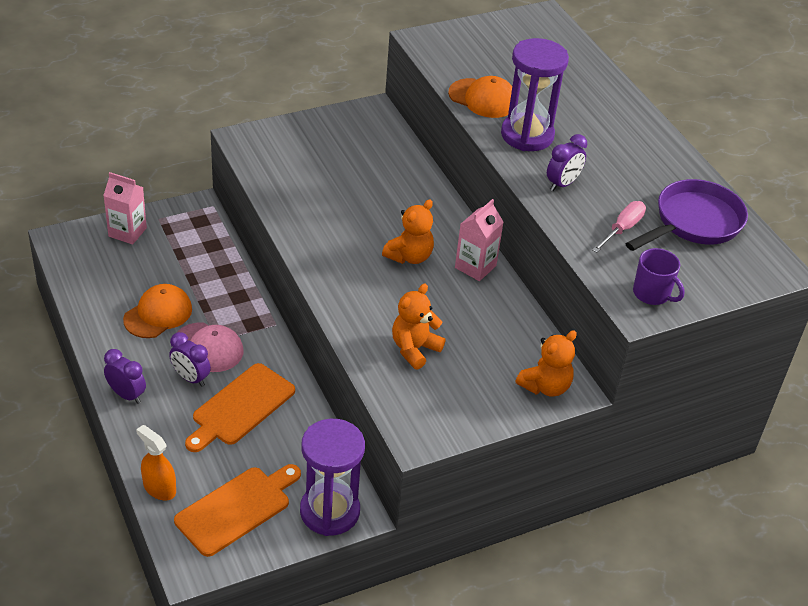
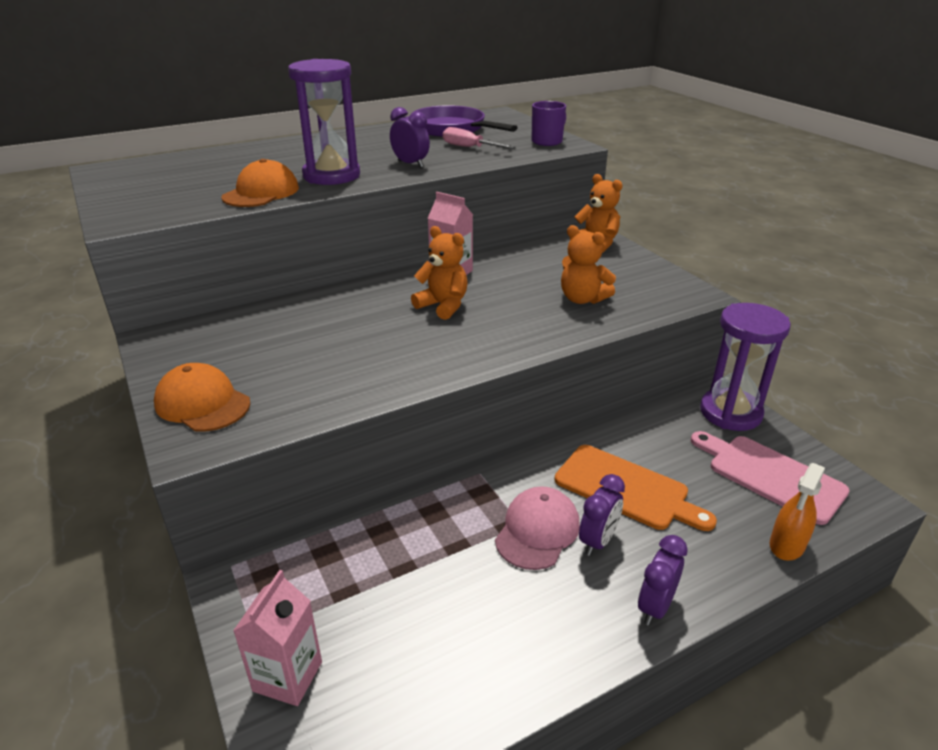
camera: 90 degrees left, 10 degrees down
(158, 314) = (485, 597): orange cap -> orange cap (202, 403)
(237, 508) = (770, 475): orange cutting board -> pink cutting board

